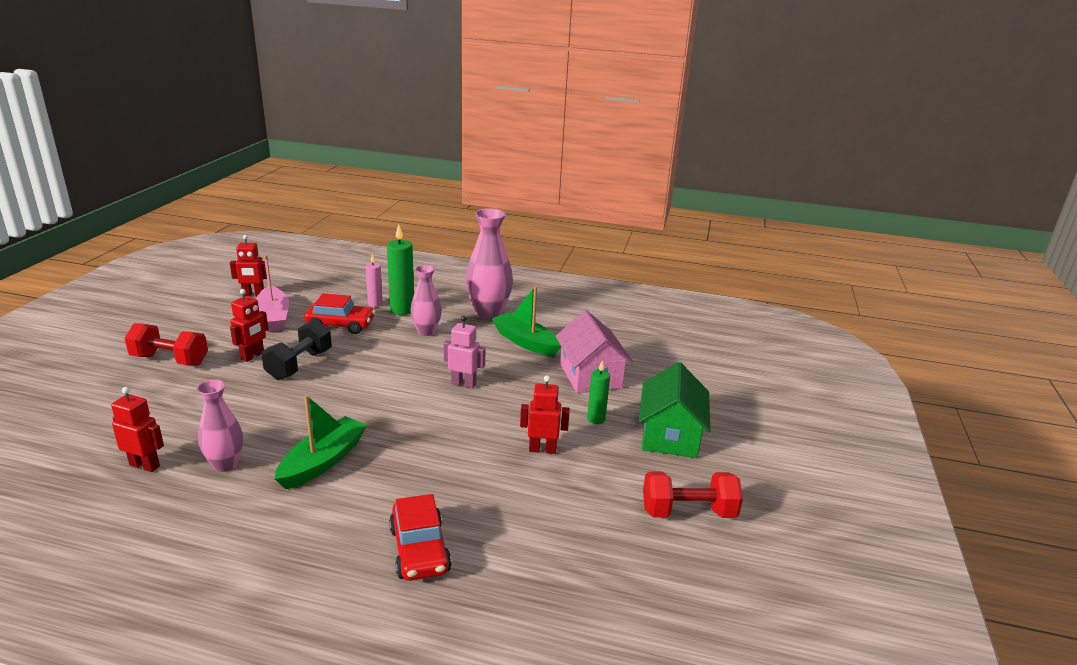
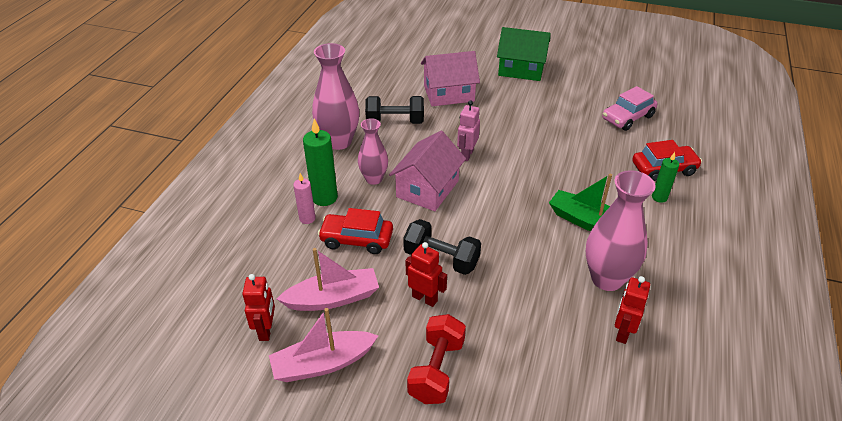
camera: 85 degrees left, 15 degrees up
(208, 315) = (323, 363): none -> pink boat
(225, 464) = (607, 279): pink vase -> pink vase, size x1.62
(340, 325) = (356, 239): red car -> red car turned 90 degrees counterclockwise
(406, 359) = (427, 189): none -> pink house
(526, 342) = (395, 122): green boat -> black dumbbell
(542, 449) = (548, 119): red robot -> none
(555, 530) = (627, 118): none -> pink car
(596, 419) = (507, 95): green candle -> green candle (659, 197)
(688, 512) = (596, 72): red dumbbell -> none

